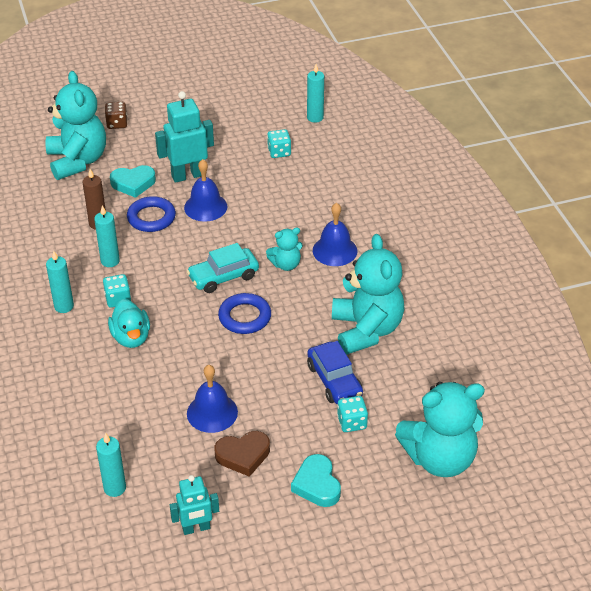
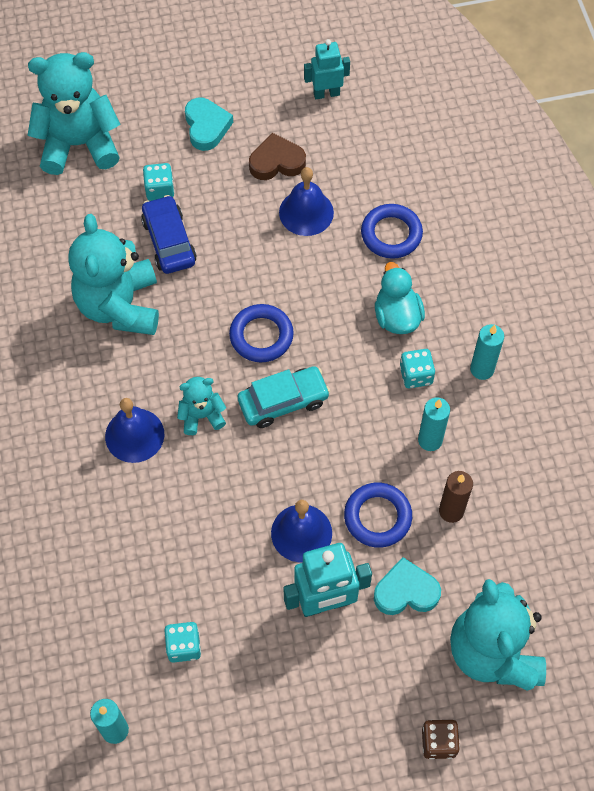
camera: 175 degrees left, 20 degrees up
(115, 488) = (405, 137): turquoise candle -> none
(133, 399) = (391, 234): none -> blue ring

